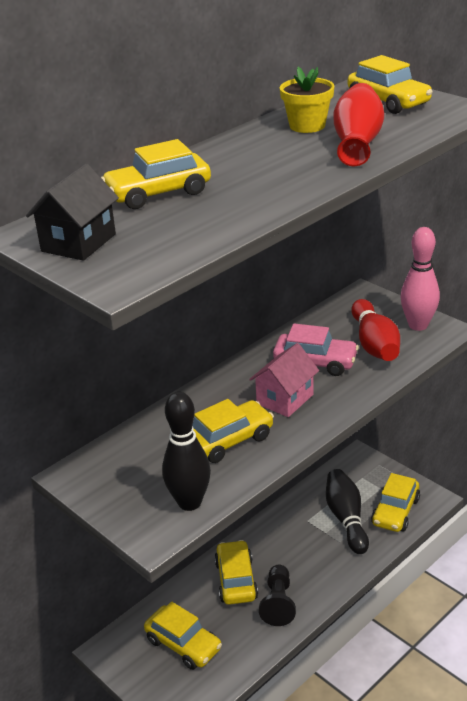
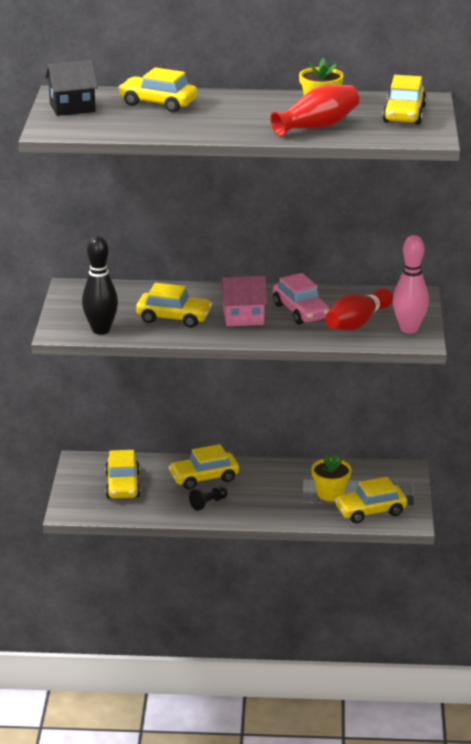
camera: 45 degrees right, 5 degrees down
(236, 580) = (204, 478): yellow car -> yellow car turned 150 degrees counterclockwise
(278, 603) = (208, 503): black pawn -> black pawn, size x0.67
(346, 518) = (330, 494): black bowling pin -> yellow flower pot

